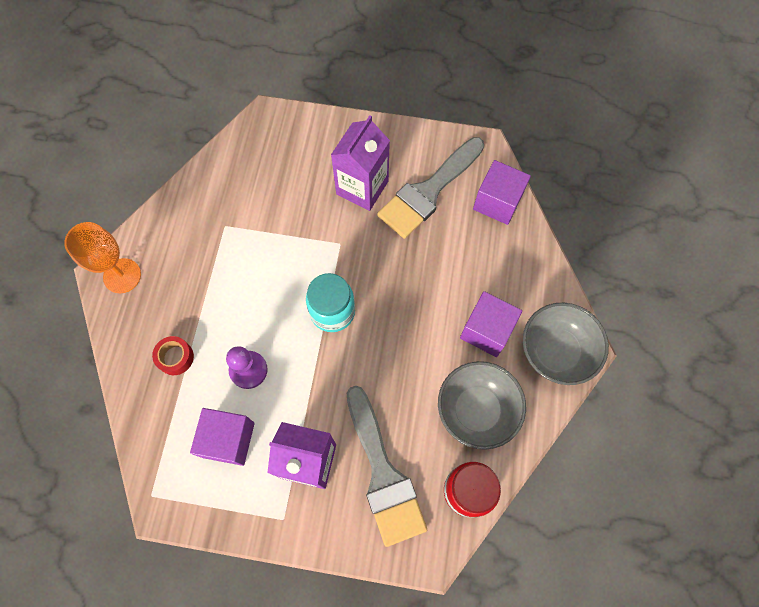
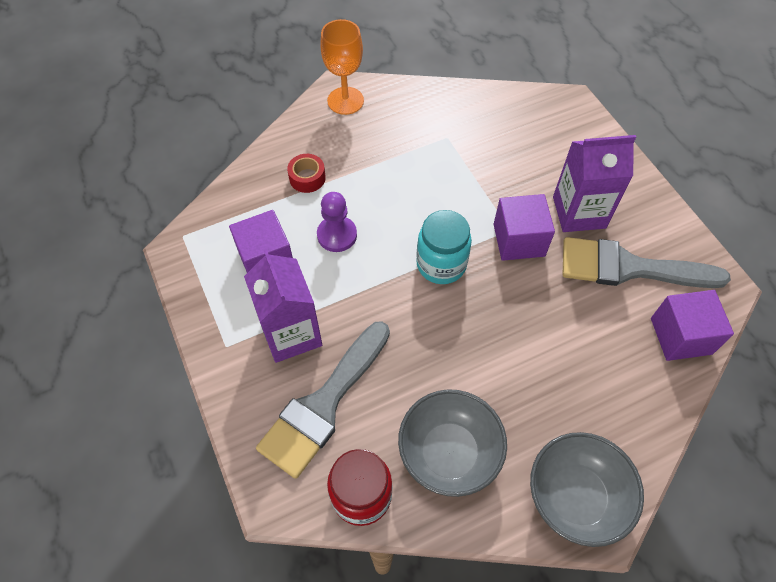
camera: 55 degrees right, 10 degrees down
(486, 330) = (538, 411): purple cube -> purple cube (519, 240)

